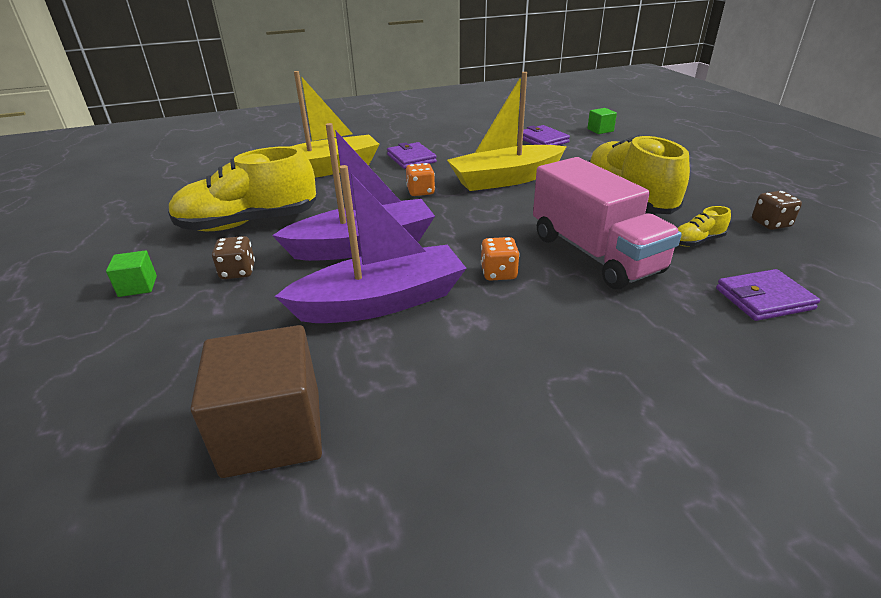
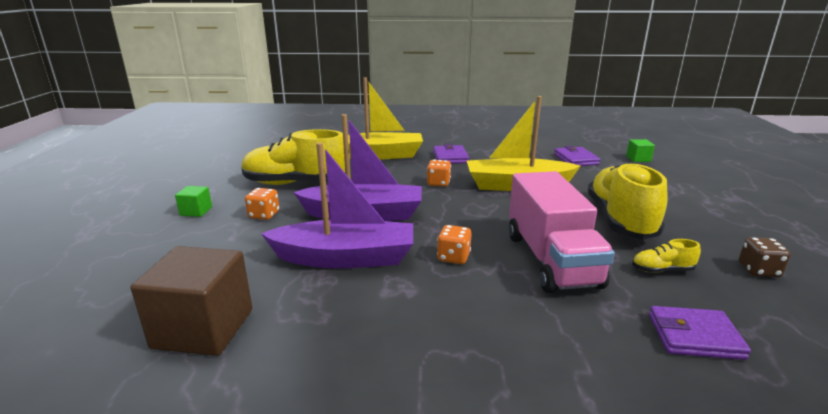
camera: 20 degrees right, 10 degrees down
(238, 272) = (264, 215): brown dice -> orange dice

